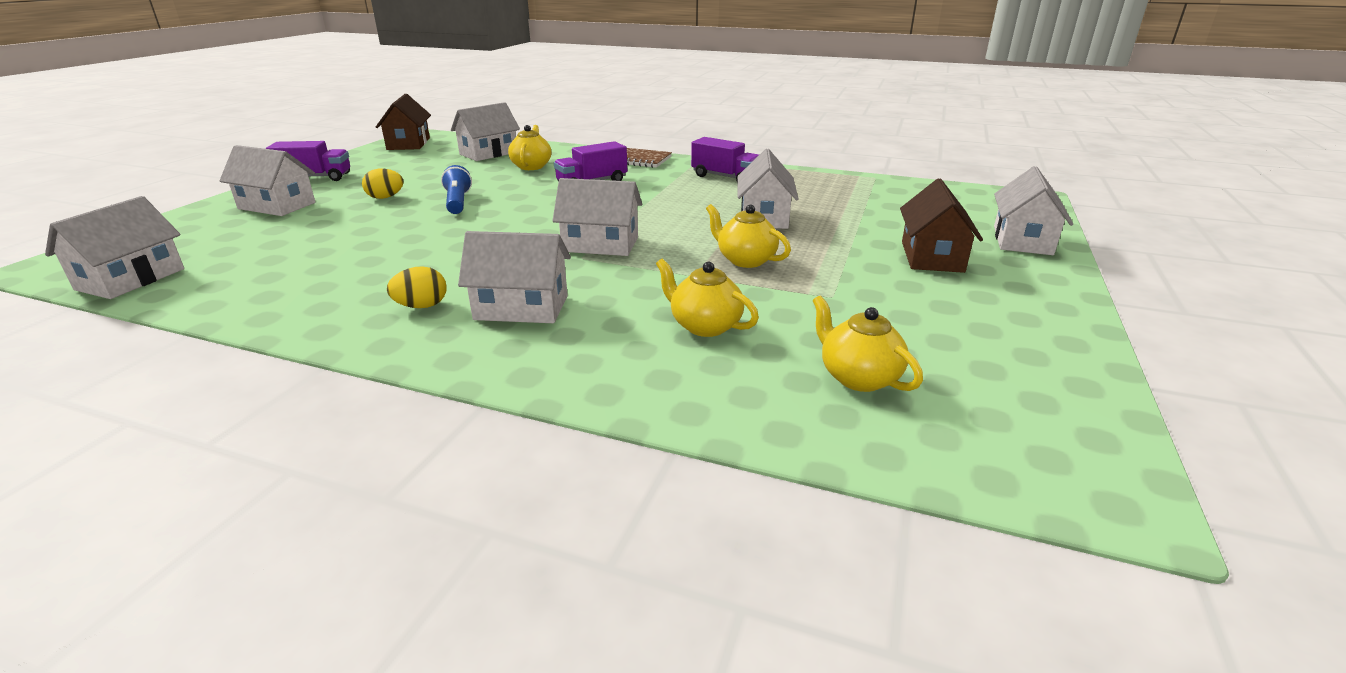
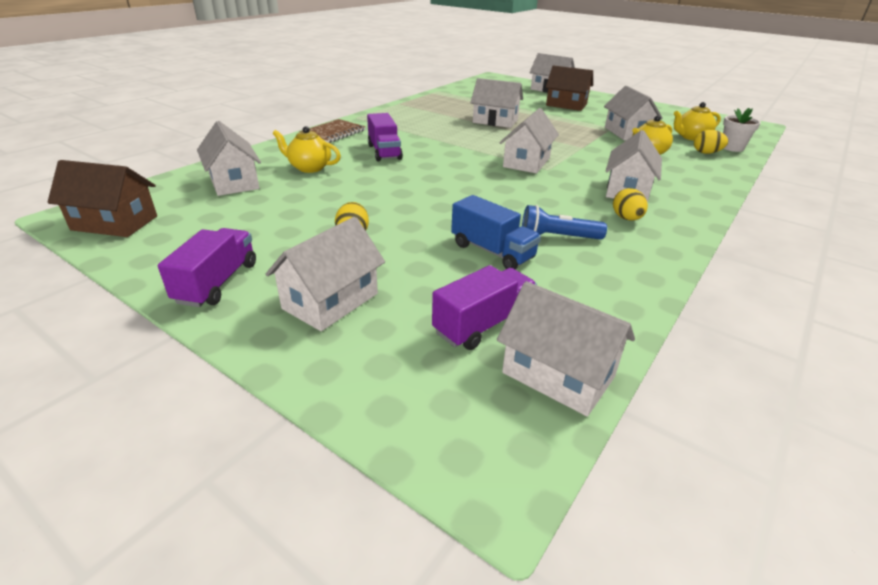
camera: 75 degrees left, 5 degrees up
(344, 245) = (492, 251): none -> blue truck
(458, 202) = (398, 201): blue flashlight -> blue flashlight (558, 237)
(725, 177) = (407, 117): purple truck -> purple truck (483, 324)
(745, 260) = (563, 134): yellow teapot -> none
(758, 388) = (706, 153): none -> yellow egg
(811, 309) = (627, 133): none -> white house
(829, 427) = (732, 148): none -> white flower pot

